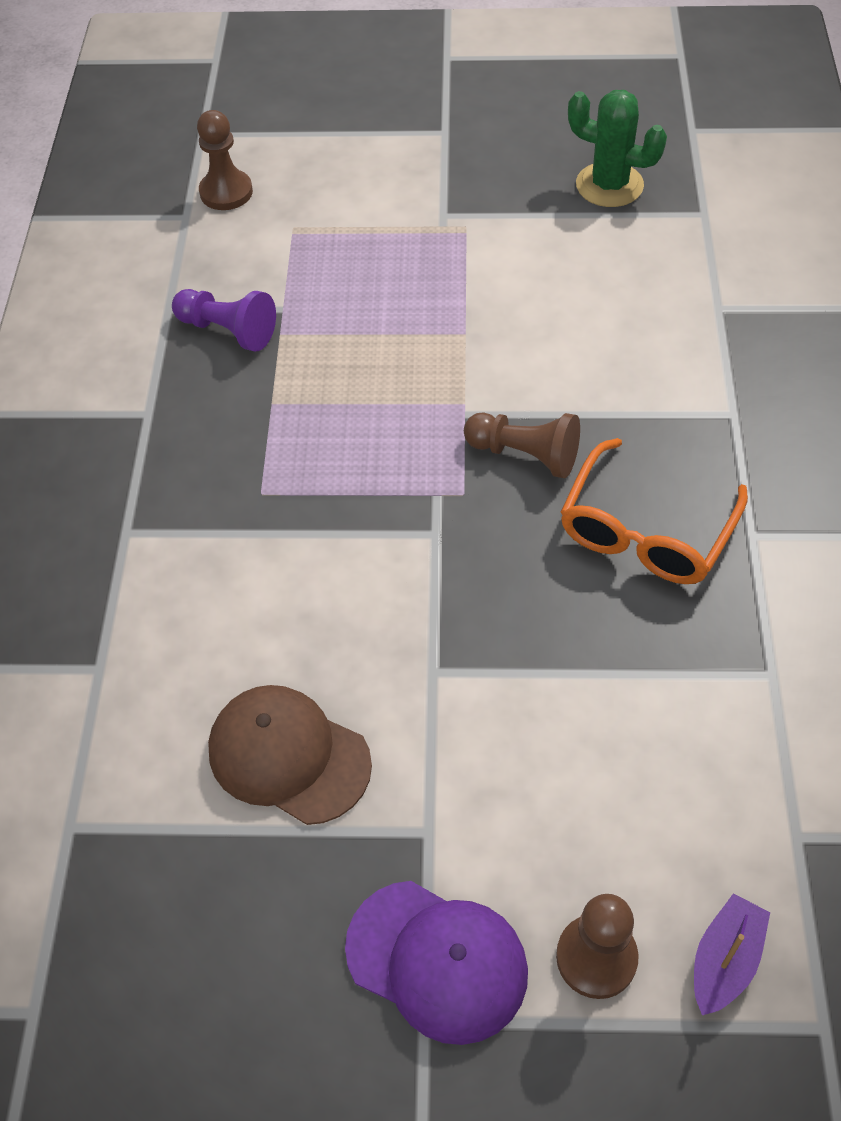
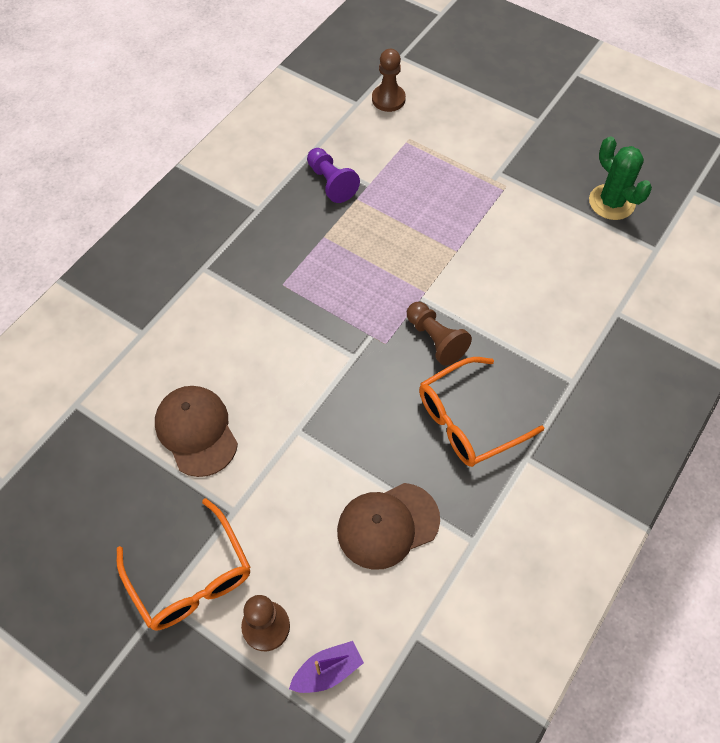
camera: 30 degrees right, 5 degrees up
(437, 961) = (190, 577): purple cap -> orange glasses
(650, 721) = (387, 525): none -> brown cap

